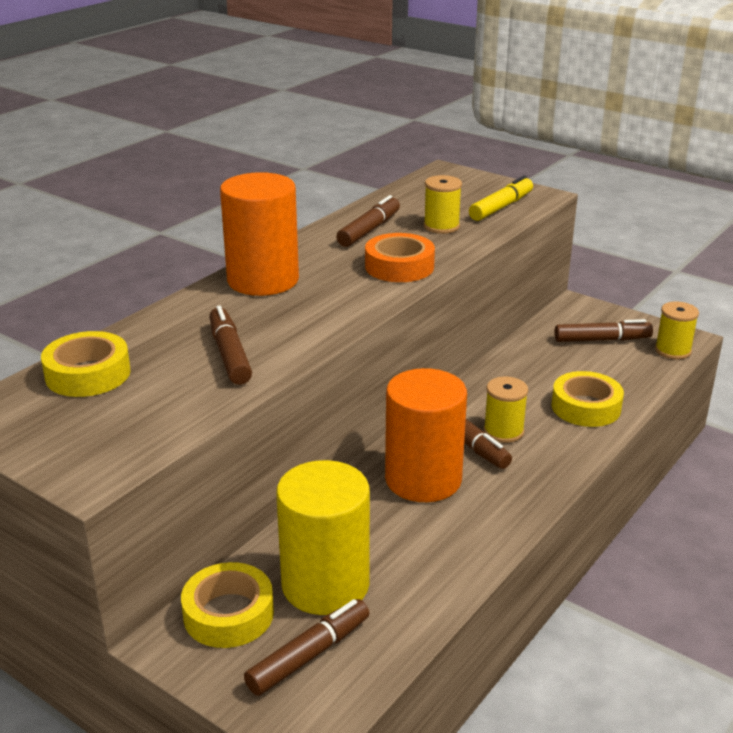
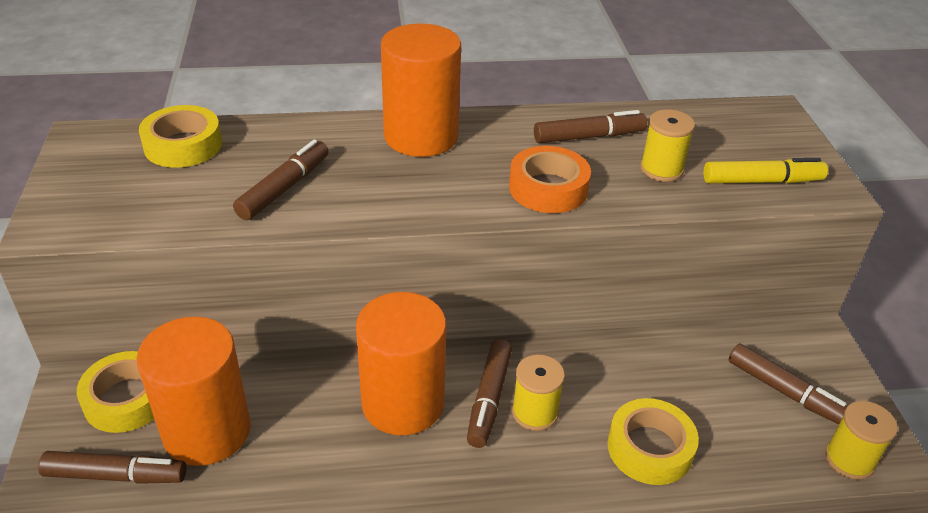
camera: 45 degrees right, 10 degrees up
(325, 585) = (207, 431): yellow cylinder -> orange cylinder

